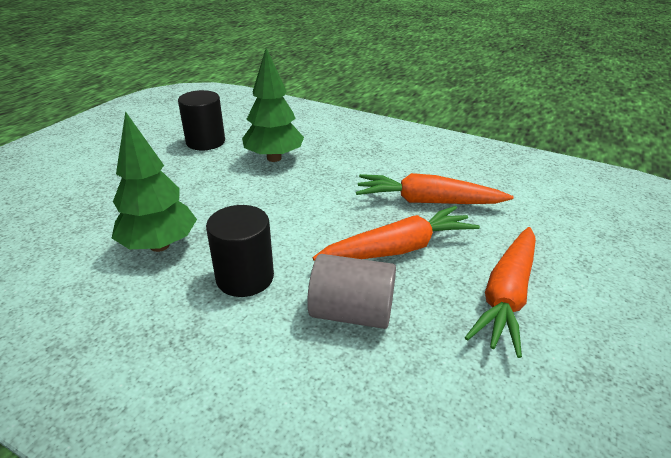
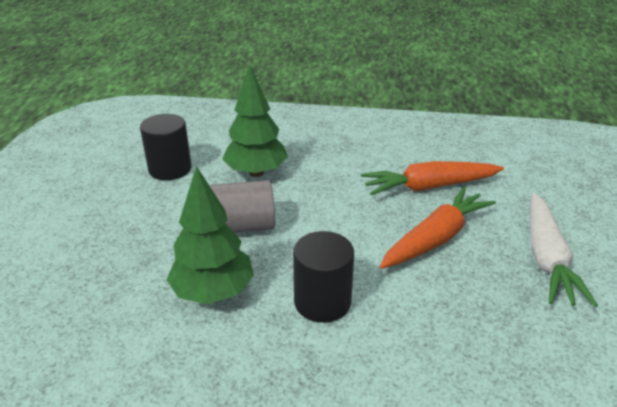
camera: 20 degrees left, 0 degrees up
(351, 313) = (439, 308): grey cylinder -> grey cylinder (244, 226)
(506, 296) = (546, 258): orange carrot -> white carrot

